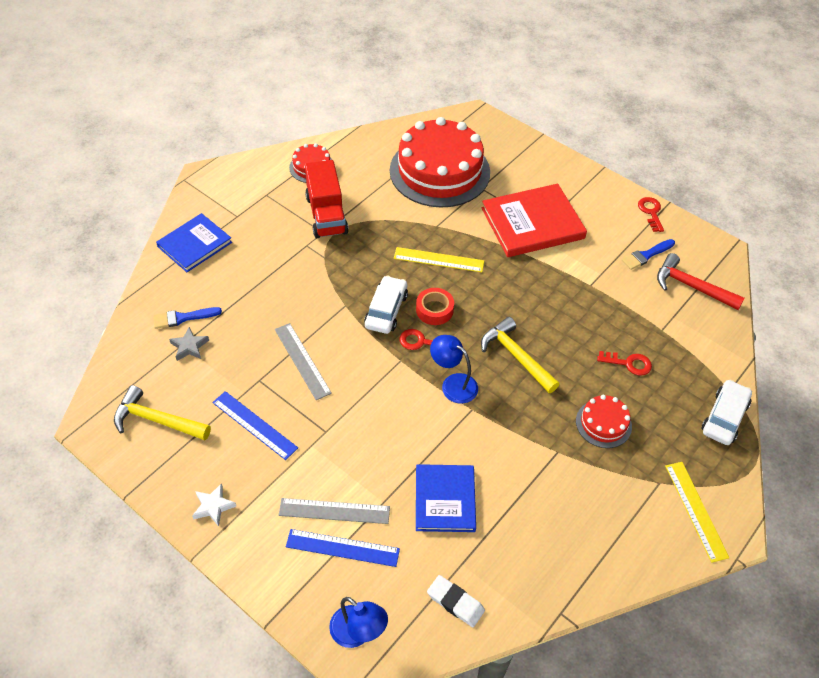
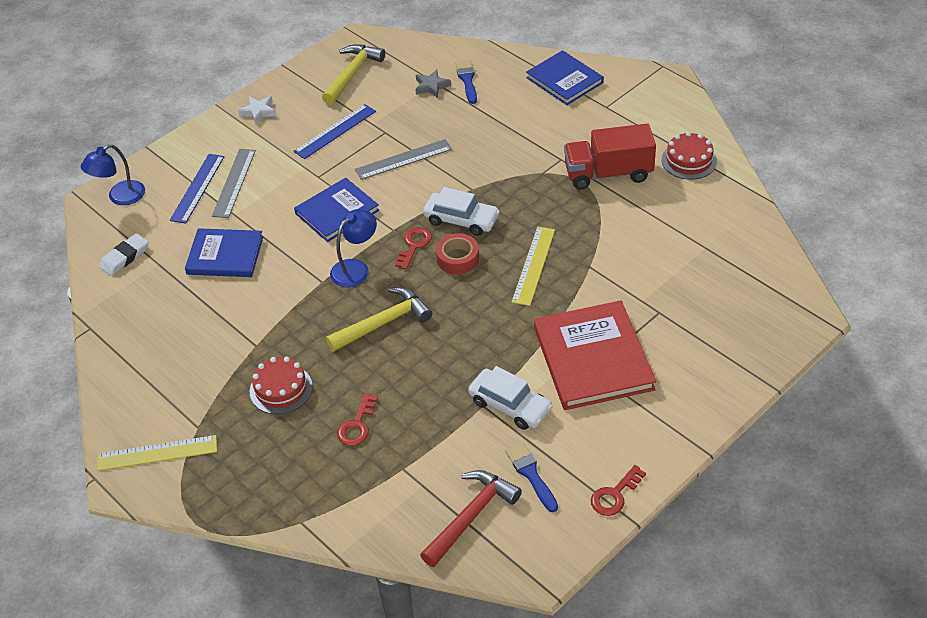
camera: 100 degrees right, 5 degrees down
(378, 408) = (337, 212): none -> blue book
(439, 171) = (688, 273): red cake -> none
(651, 212) = (614, 495): red key -> red key turned 135 degrees clockwise
(724, 417) = (264, 507): white car -> white car (510, 405)

